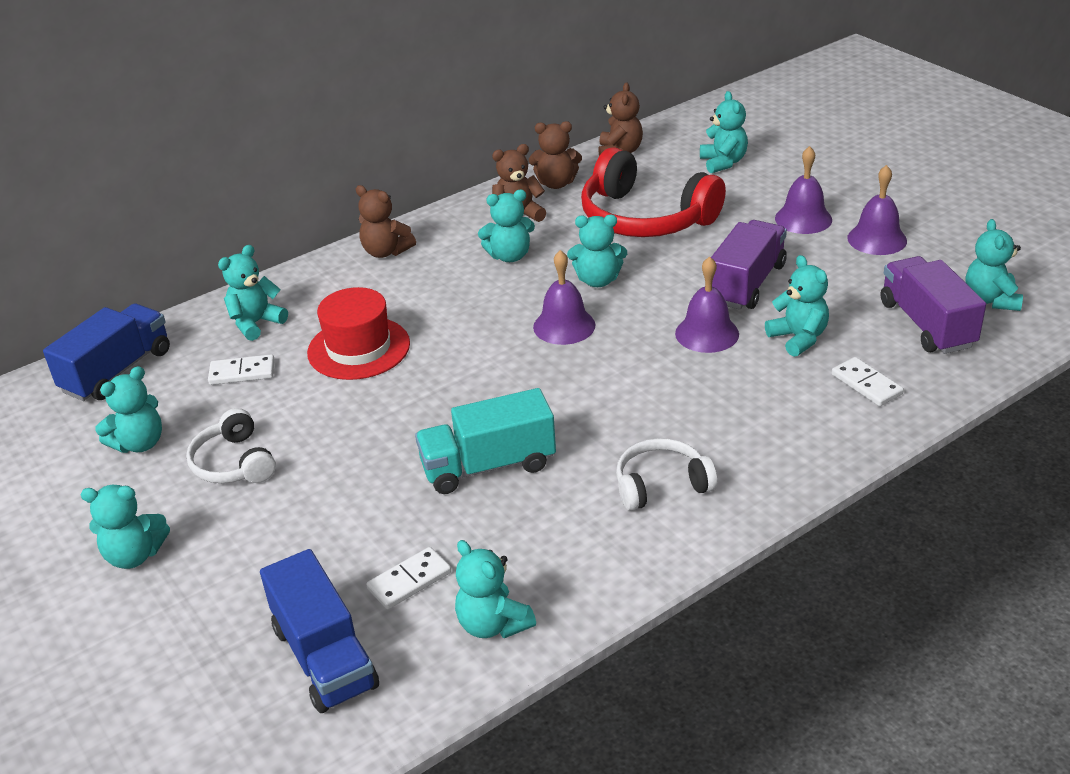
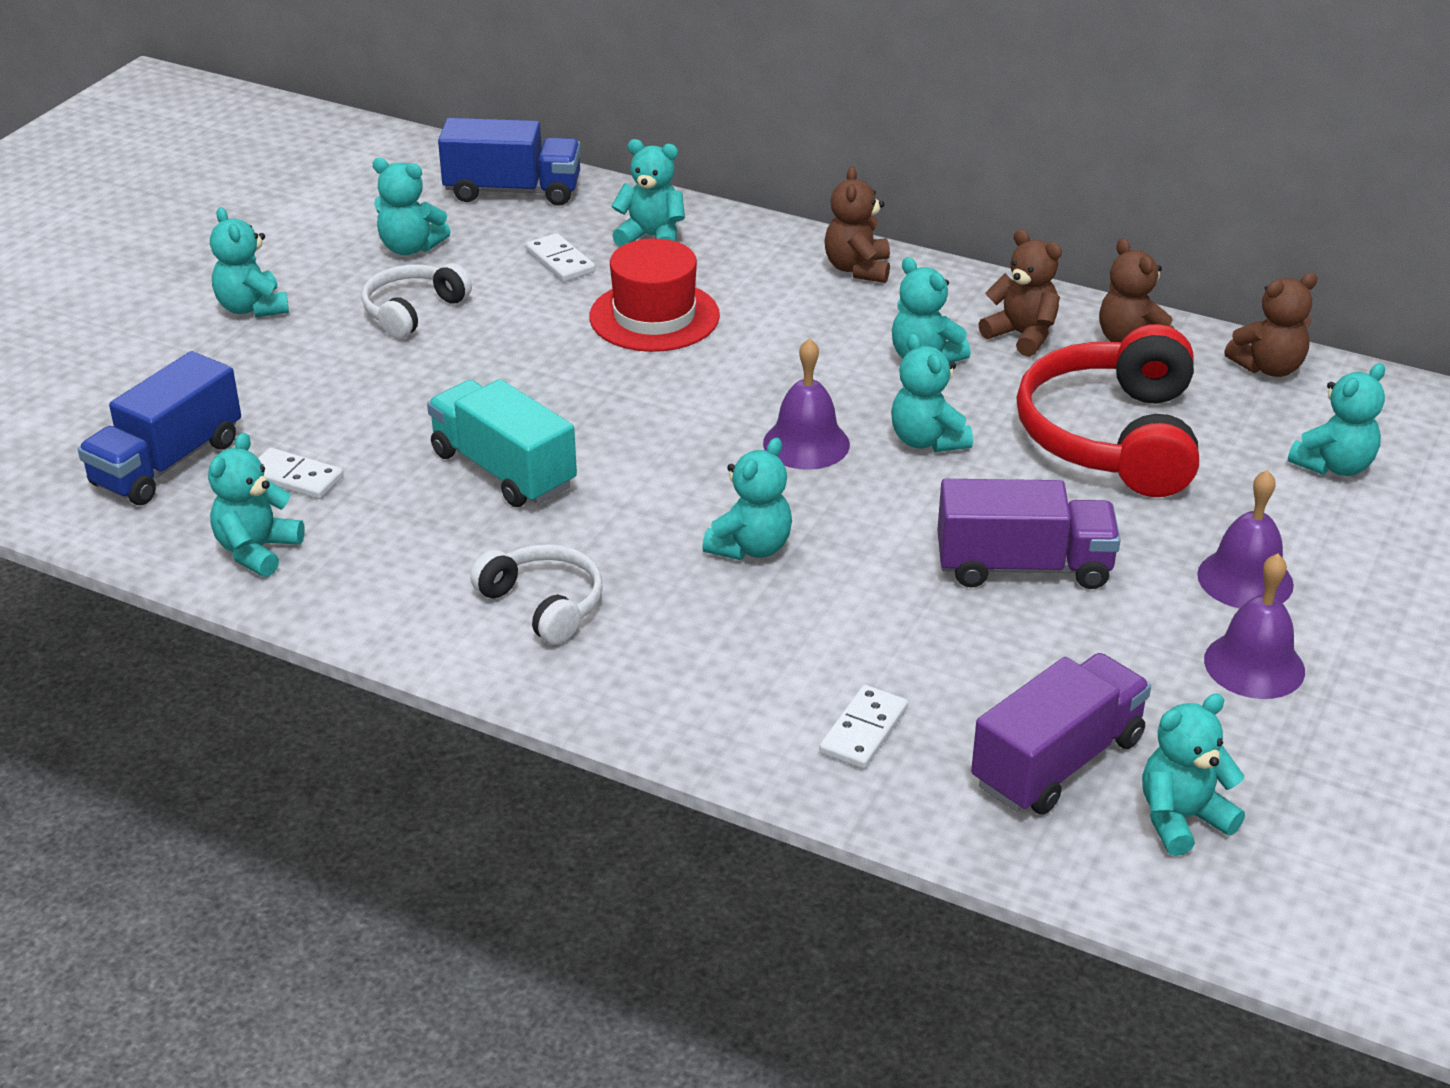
camera: 60 degrees right, 0 degrees up
(707, 333) = (877, 561): purple bell -> none
(798, 338) = (927, 644): turquoise teddy bear -> turquoise teddy bear (751, 547)

